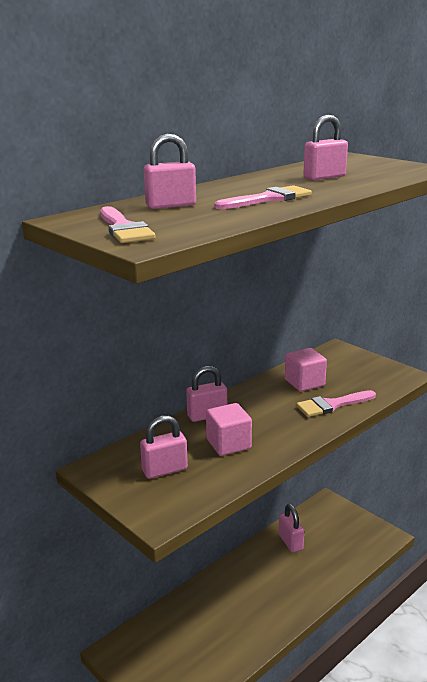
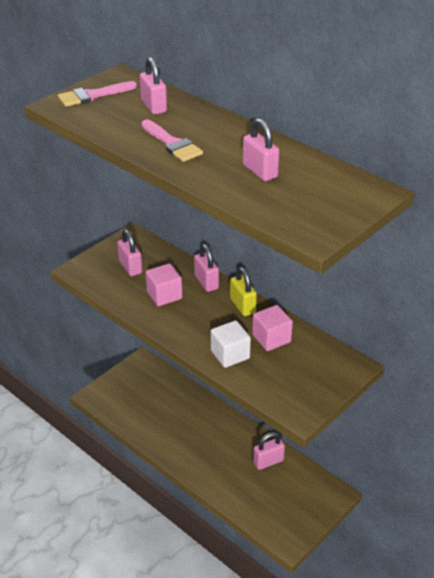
camera: 85 degrees right, 15 degrees up
(252, 395) = (242, 306): none -> yellow padlock
(332, 405) = (230, 354): pink brush -> white cube

